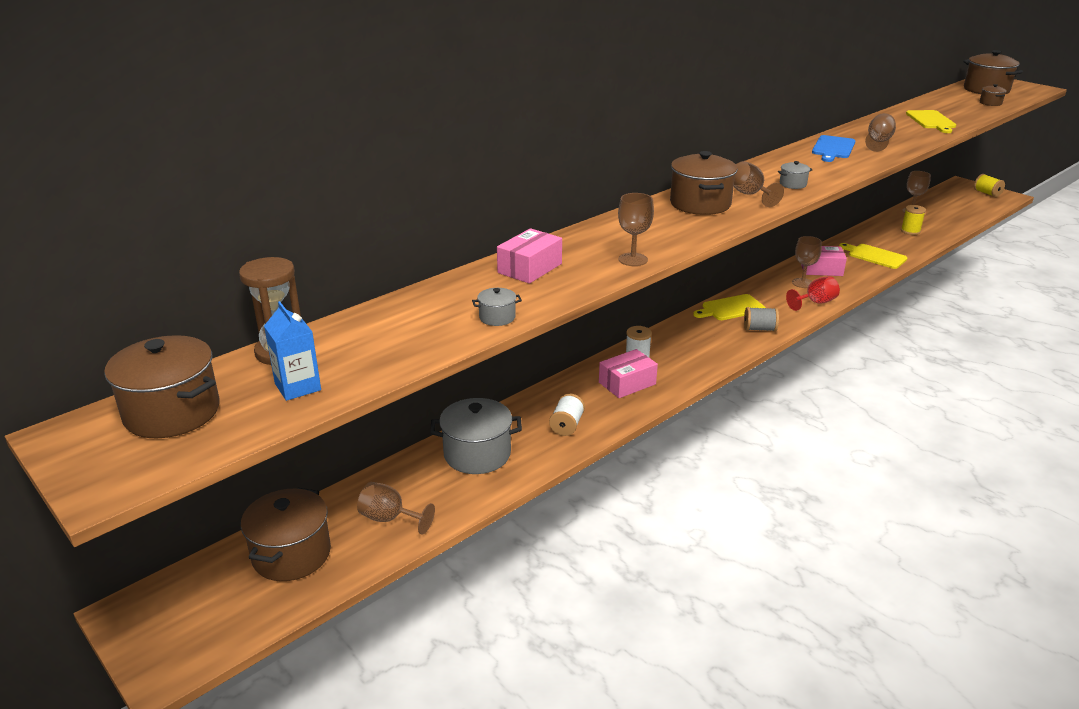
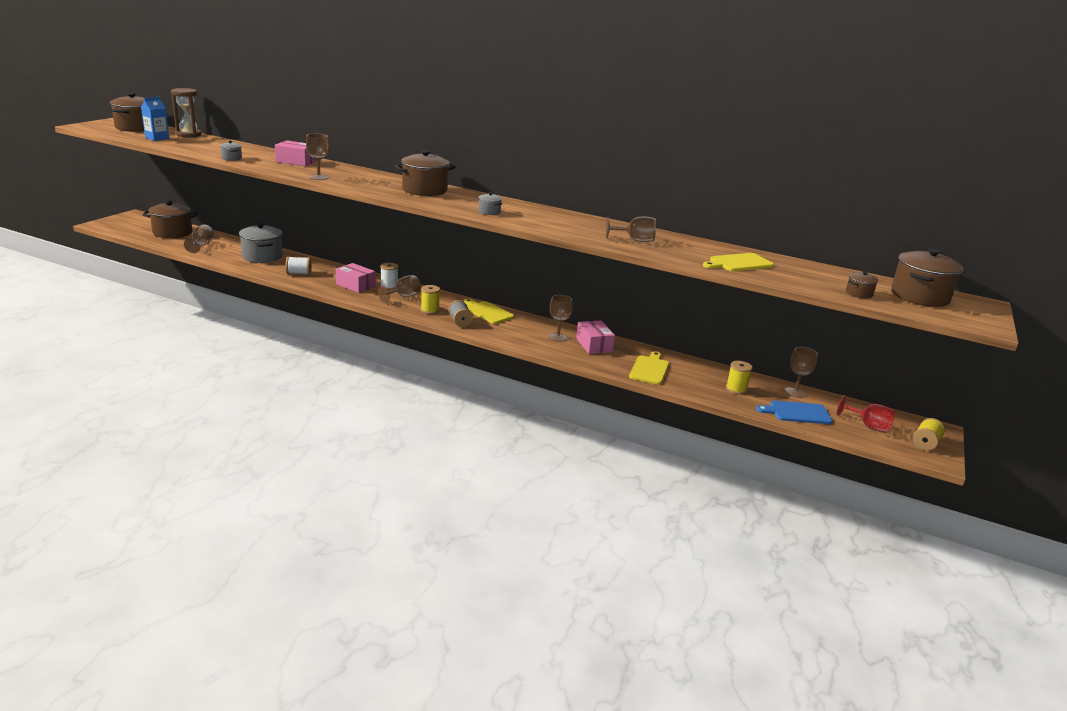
camera: 65 degrees right, 5 degrees down
(722, 342) = (430, 310): none -> yellow spool
(750, 195) = (454, 201): brown goblet -> brown goblet (403, 297)
(815, 303) = (523, 342): red goblet -> red goblet (868, 426)
(833, 148) = (596, 226): blue cutting board -> blue cutting board (797, 413)

